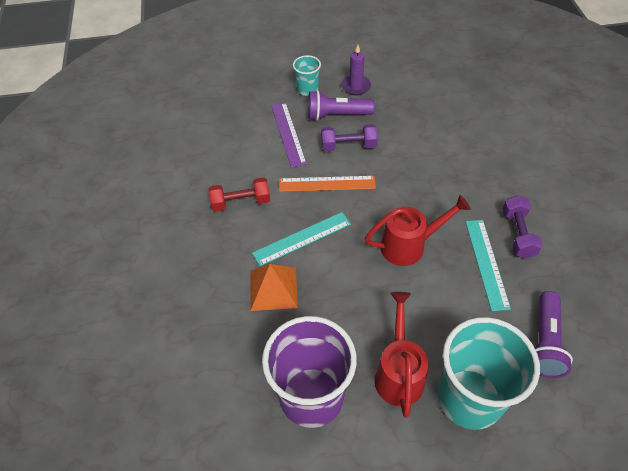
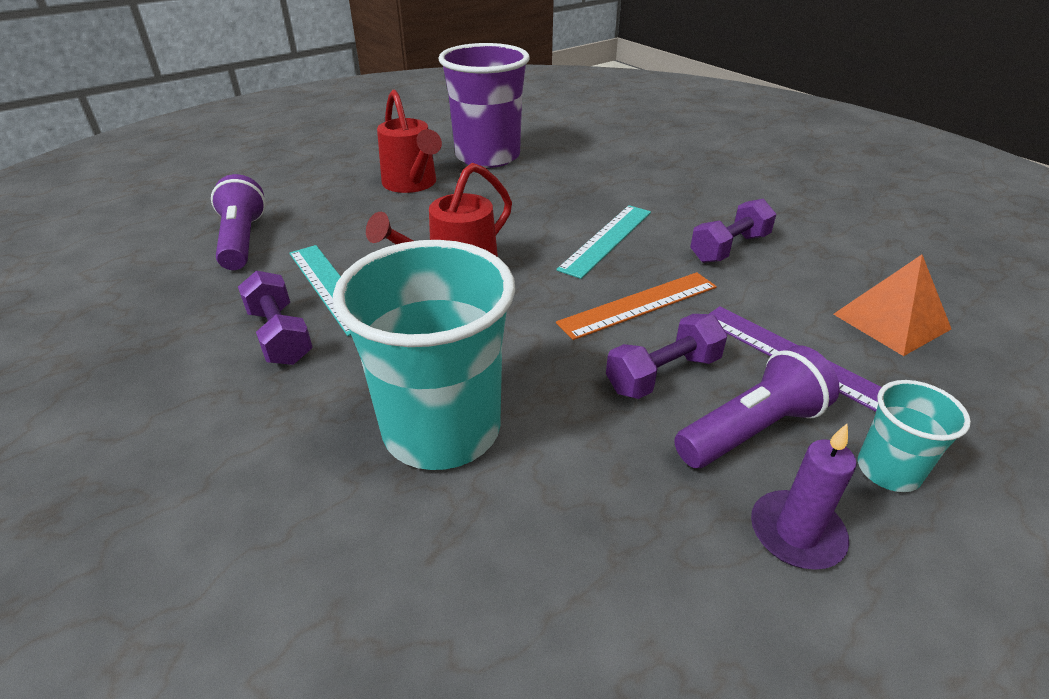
camera: 150 degrees right, 15 degrees down
(241, 202) = (729, 248): red dumbbell -> purple dumbbell
(273, 289) = (592, 197): orange pyramid -> orange pyramid (891, 321)
(469, 398) = (331, 188): turquoise cup -> turquoise cup (442, 429)

